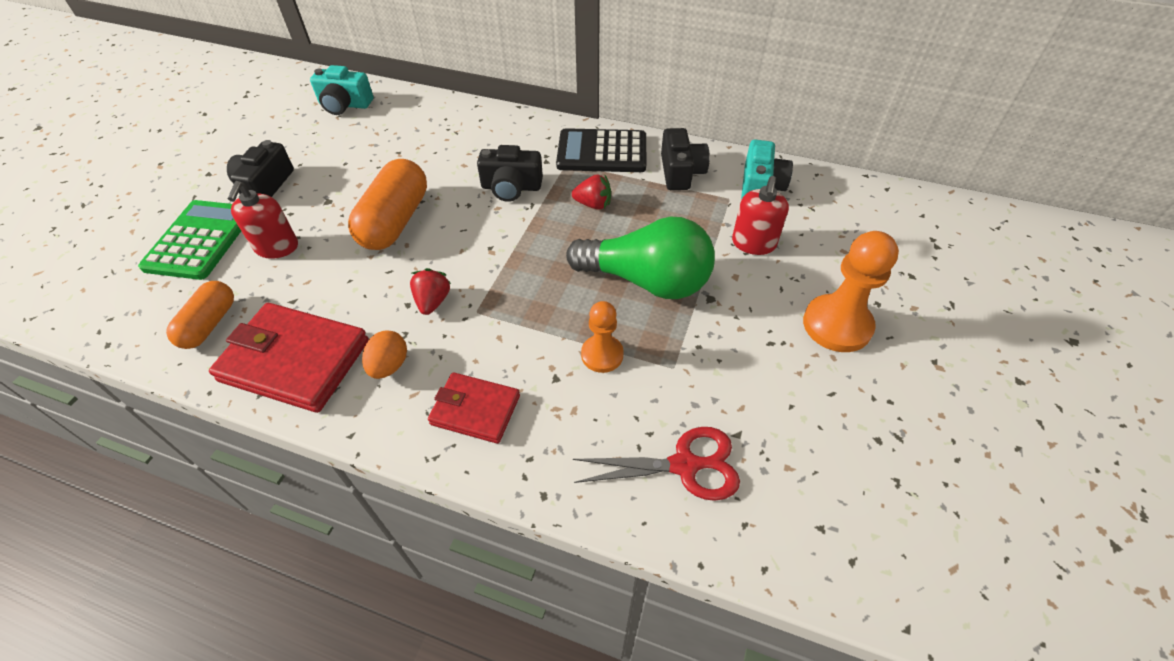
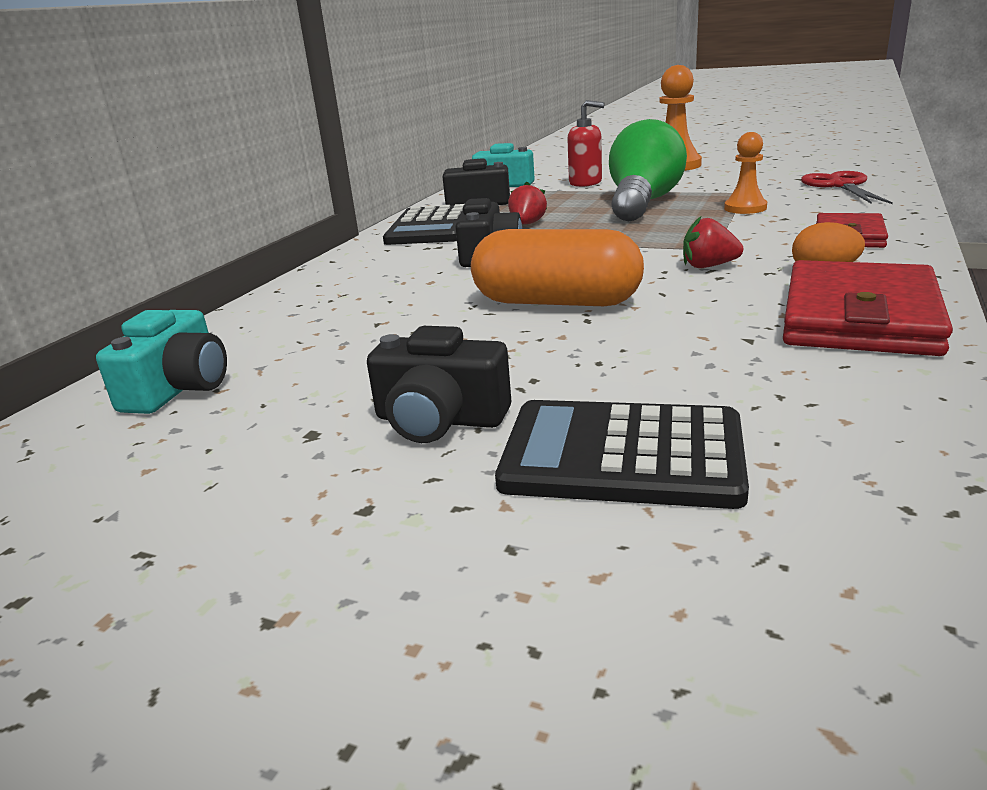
camera: 85 degrees left, 25 degrees down
(200, 240) = (622, 455): green calculator -> black calculator
(210, 324) = (840, 390): orange capsule -> none
(277, 247) = (629, 372): red soap dispenser -> none

